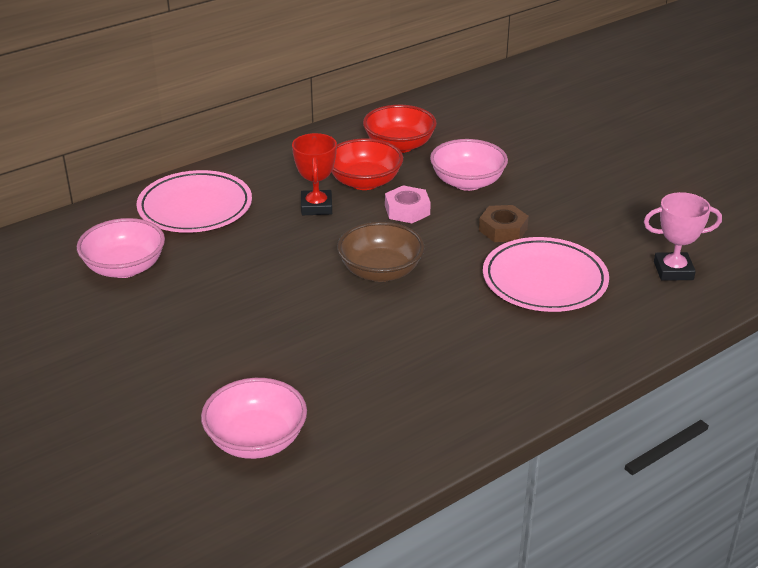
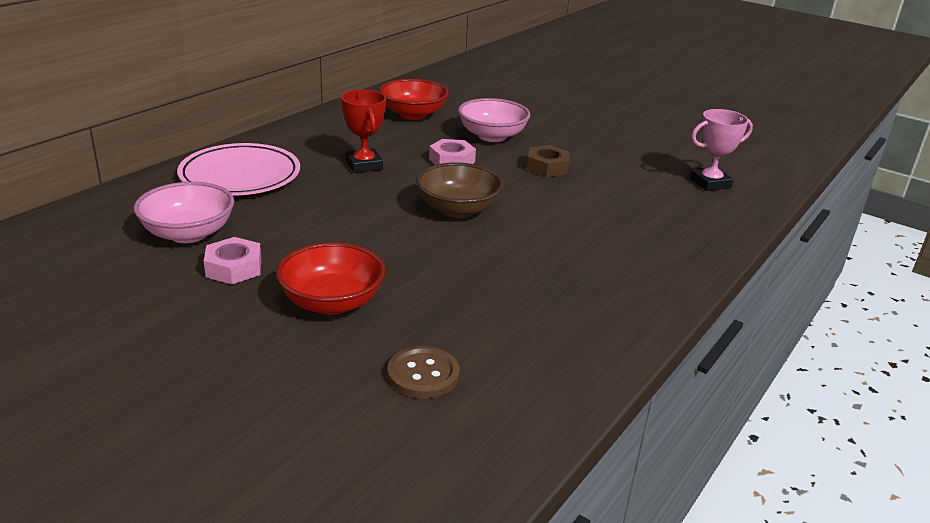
camera: 20 degrees left, 5 degrees down
(148, 309) = (234, 268): none -> pink nut
(256, 440) = (423, 374): pink bowl -> brown button
(364, 182) = (398, 143): red bowl -> red bowl (332, 302)
(544, 280) = (610, 201): pink plate -> none

